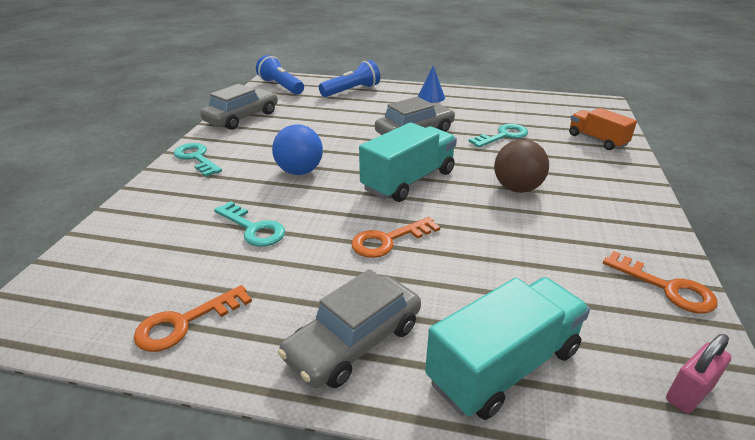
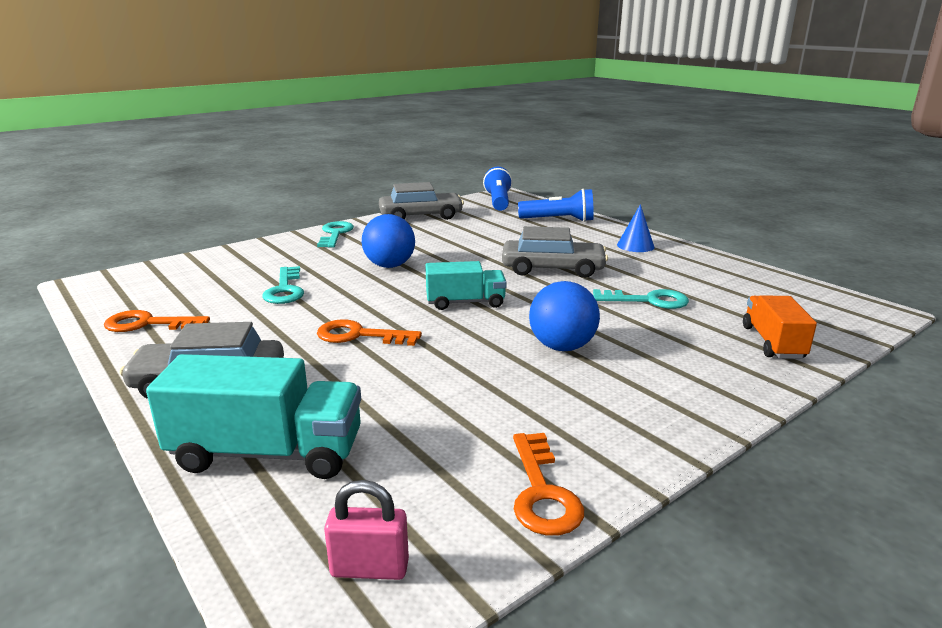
camera: 40 degrees right, 10 degrees down
(408, 181) = (465, 302): turquoise truck -> turquoise truck, size x0.64
(517, 188) = (562, 347): brown ball -> blue ball

